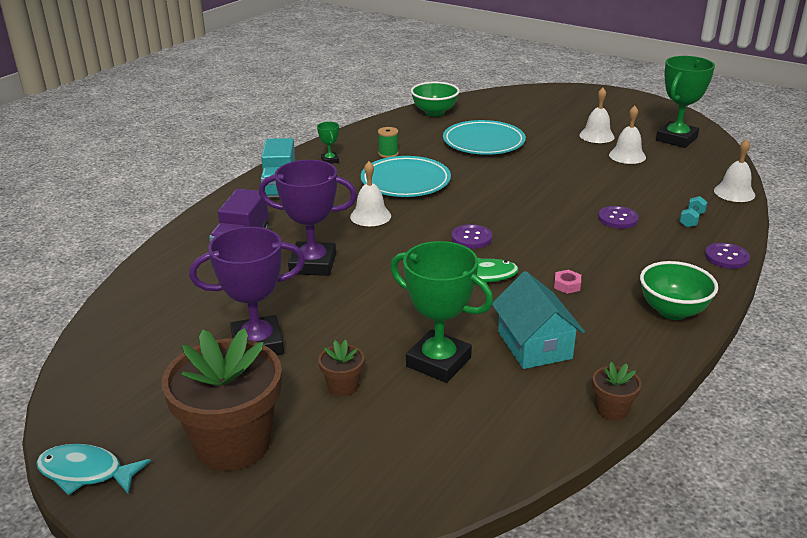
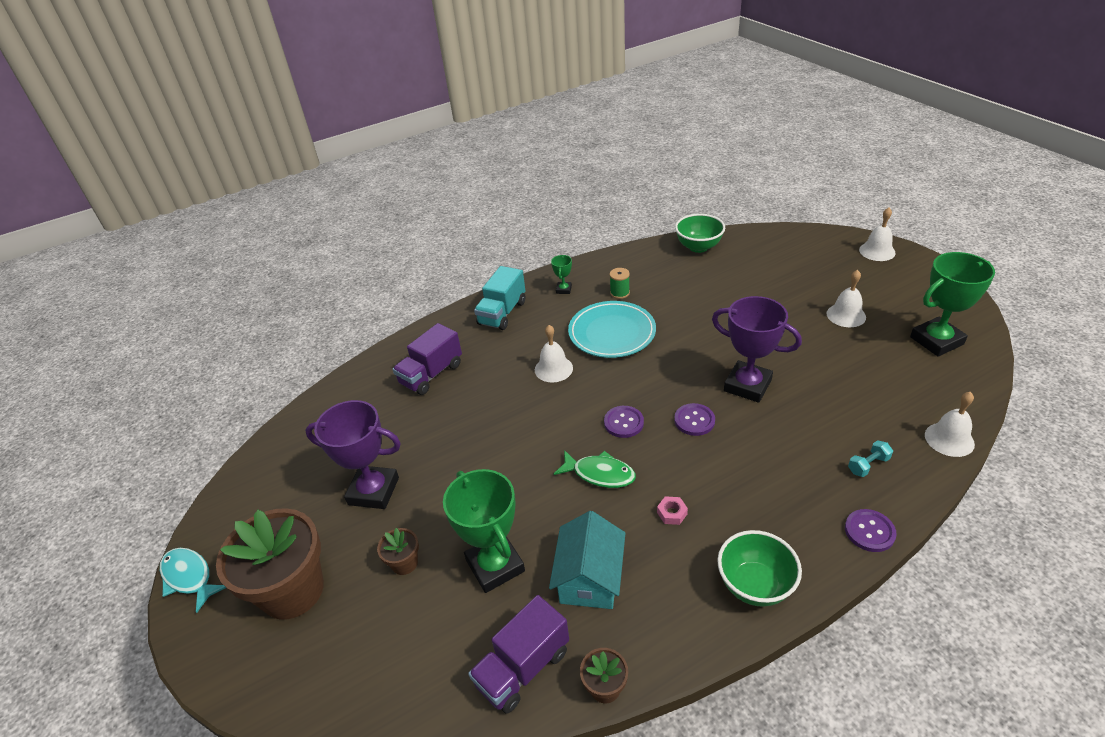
camera: 30 degrees right, 10 degrees up
(313, 264) = (470, 413): purple trophy -> purple trophy (747, 385)
(483, 142) = (719, 298): turquoise plate -> none
(529, 421) = (523, 668): none -> purple truck
(617, 219) = (786, 440): purple button -> purple button (694, 420)
(627, 156) = (860, 352): white bell -> white bell (877, 251)

